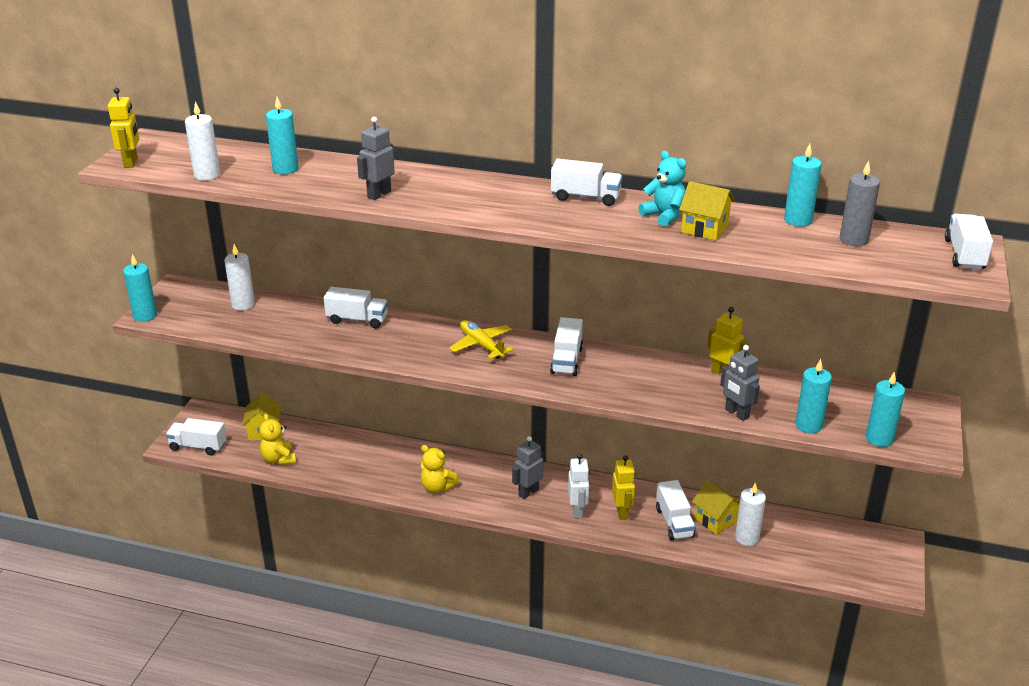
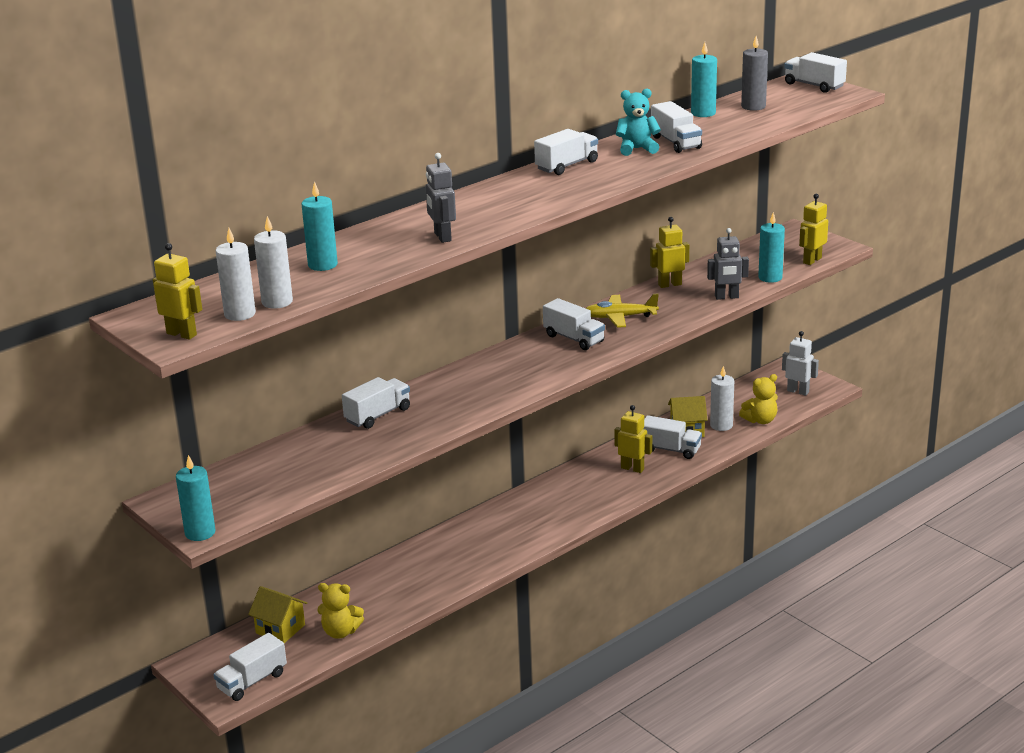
camera: 55 degrees left, 5 degrees down
(243, 304) = (261, 469): white candle -> white candle (240, 314)
(437, 487) = (495, 550): yellow teddy bear -> yellow teddy bear (760, 420)
(481, 345) = (502, 368): yellow plane -> yellow plane (619, 317)
(528, 492) = (556, 504): grey robot -> none
(578, 510) = (607, 488): white robot -> white robot (798, 391)
(704, 229) = (676, 142): yellow house -> white truck
(879, 438) = (812, 260): turquoise candle -> yellow robot

